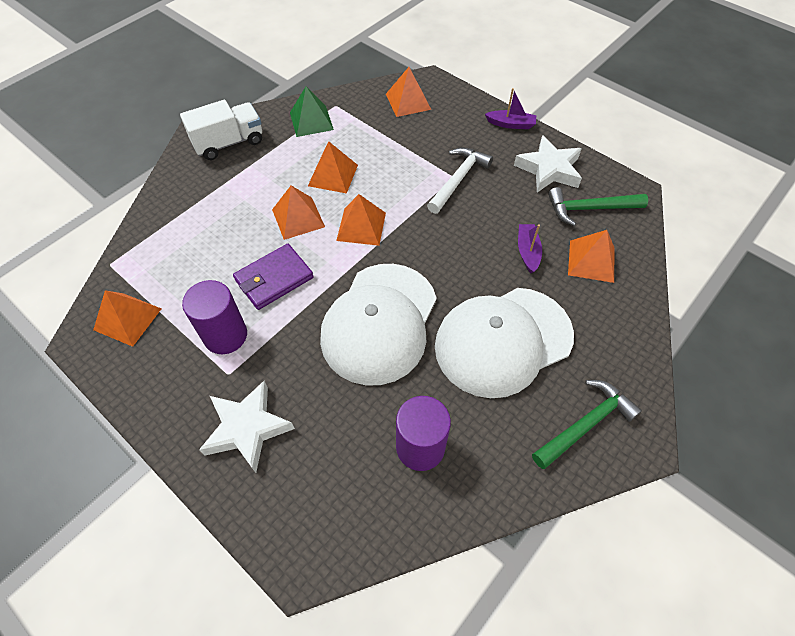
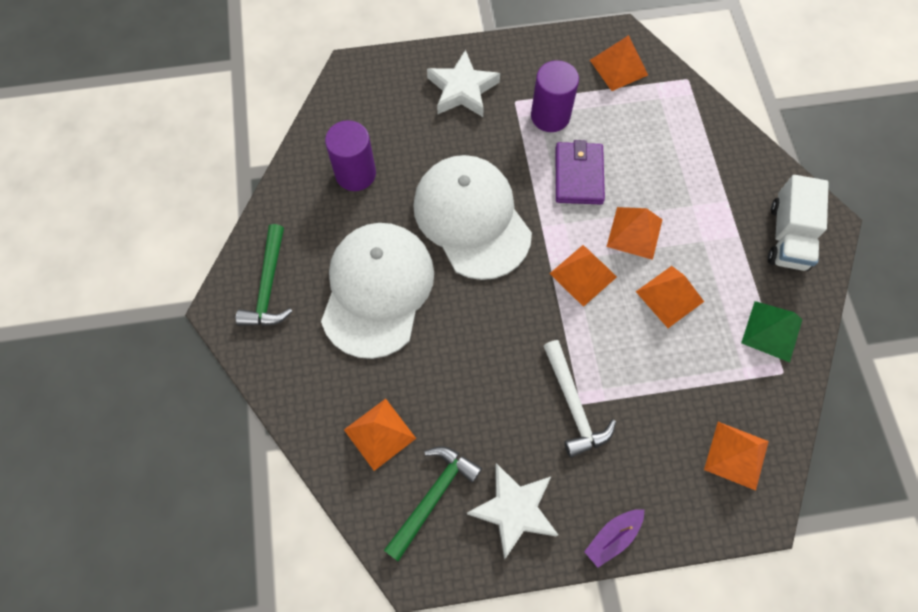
camera: 130 degrees right, 10 degrees up
(527, 252) = (437, 388): purple boat -> none

